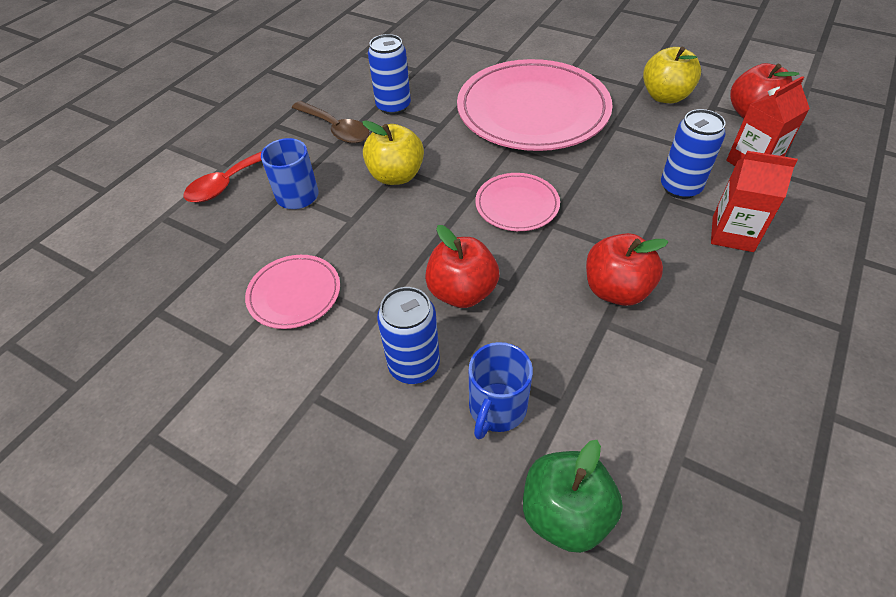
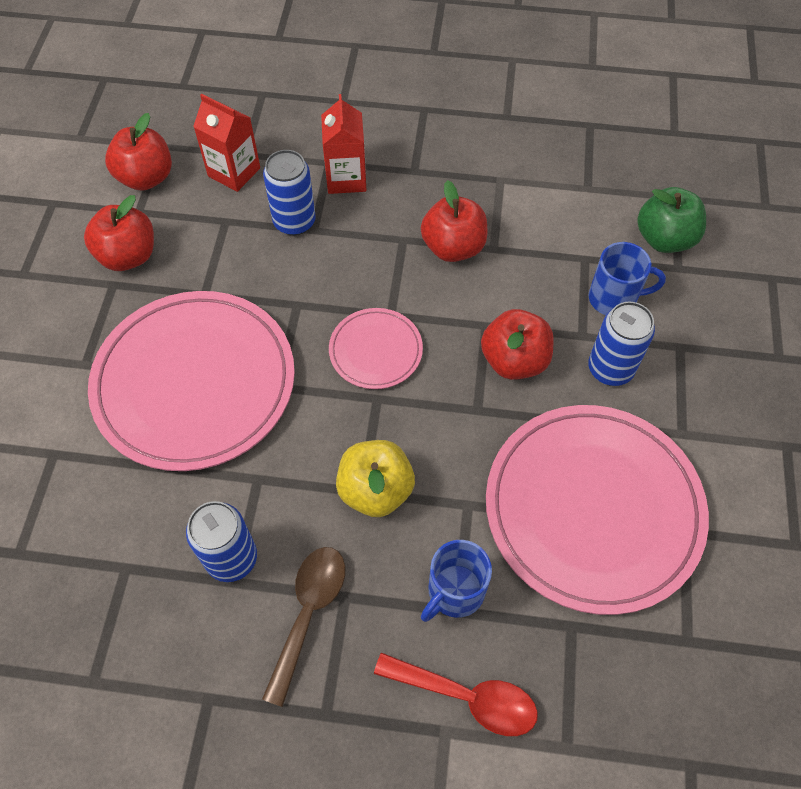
camera: 115 degrees left, 10 degrees up
(294, 294) = (593, 509): pink plate -> pink plate, size x2.11
(665, 96) = (128, 256): yellow apple -> red apple

